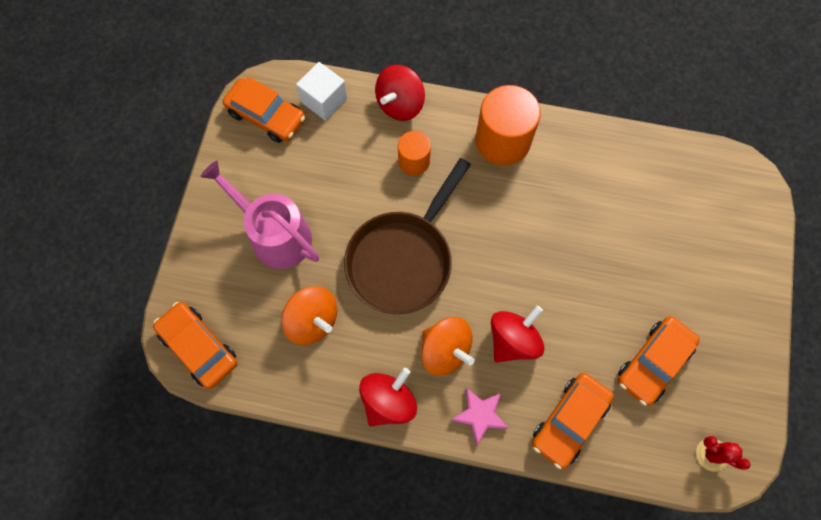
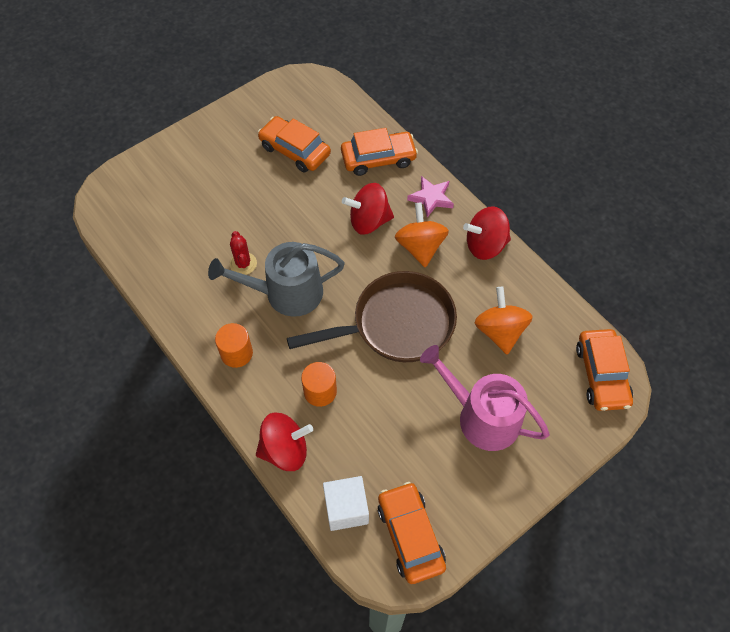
camera: 140 degrees left, 10 degrees down
(275, 235) = (482, 417): pink watering can -> pink watering can turned 135 degrees clockwise
(502, 141) = (236, 353): orange cylinder -> orange cylinder, size x0.57
(515, 216) = (286, 293): none -> grey watering can
(653, 363) = (295, 150): orange car -> orange car turned 135 degrees counterclockwise
(712, 454) = (314, 92): red cactus -> red cactus (243, 264)

